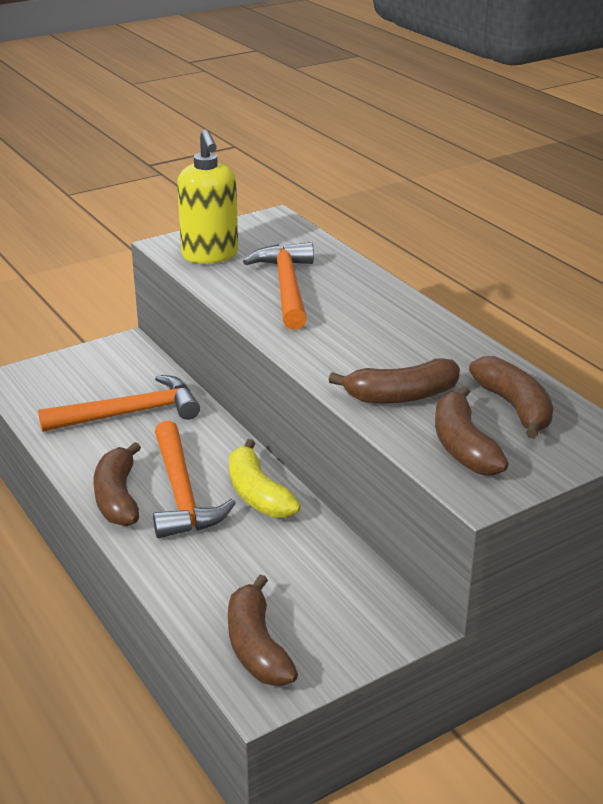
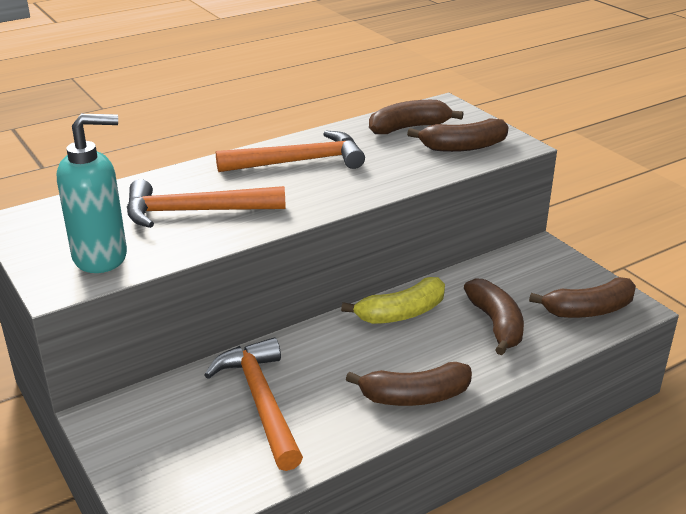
camera: 90 degrees left, 0 degrees up
(182, 493) = (404, 356): orange hammer -> orange hammer (299, 161)
(210, 255) = (101, 257): yellow soap dispenser -> turquoise soap dispenser
(401, 396) = (397, 165): brown banana -> brown banana (496, 324)

